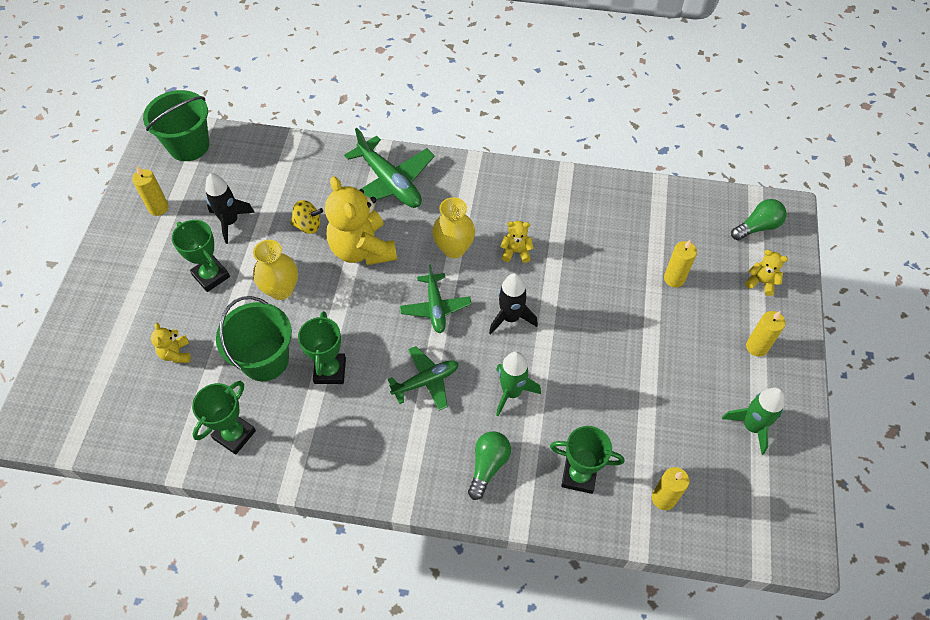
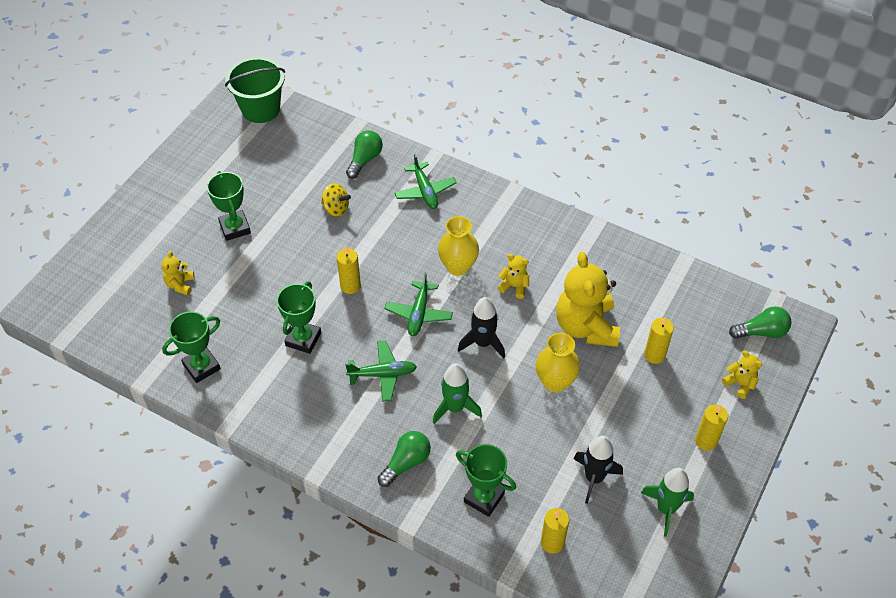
camera: 20 degrees right, 5 degrees down
(158, 208) = (213, 156): yellow candle -> yellow candle (350, 286)
(230, 222) = (269, 186): black rocket -> black rocket (594, 478)
(265, 360) = (252, 313): green bucket -> none
(281, 289) = (290, 257): yellow vase -> yellow vase (555, 382)
(317, 168) = (365, 160): none -> green light bulb
(362, 249) = (375, 243): yellow teddy bear -> yellow teddy bear (586, 326)
(390, 183) = (425, 191): green plane -> green plane, size x0.64

